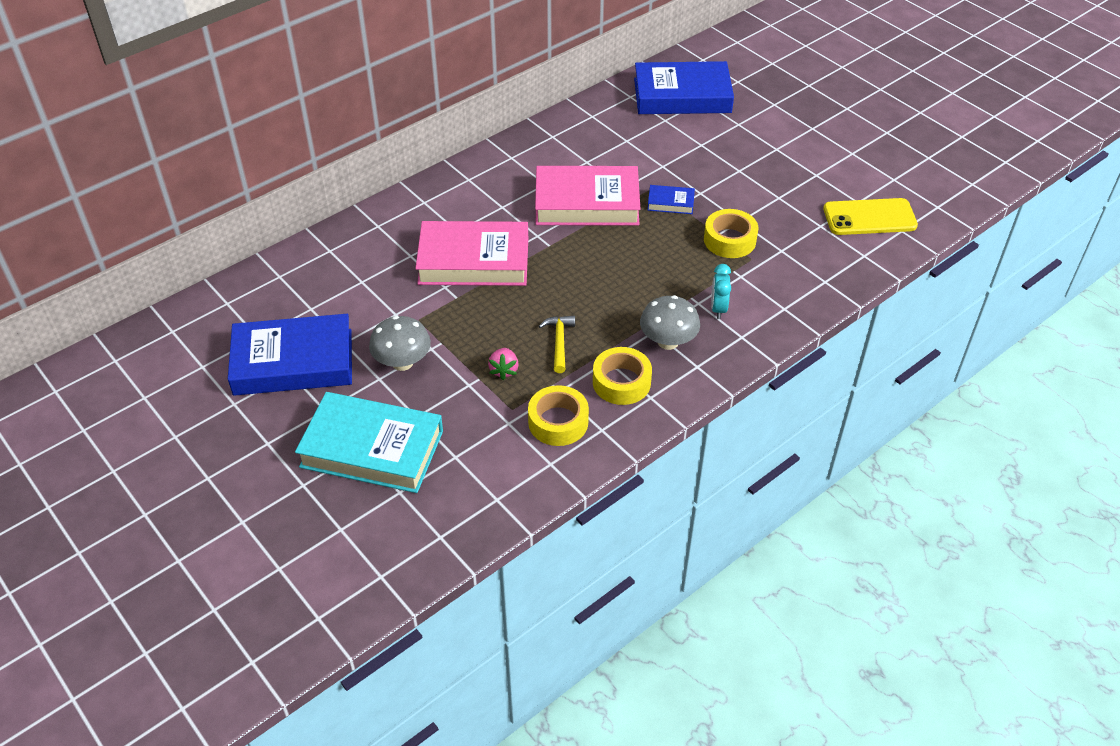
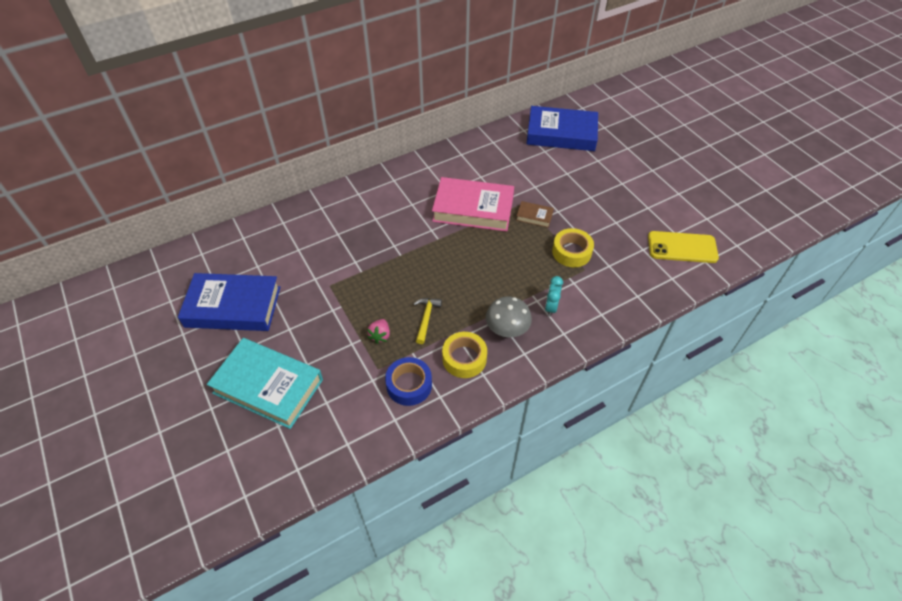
camera: 10 degrees right, 5 degrees up
(402, 362) = (309, 318): grey mushroom -> none
(474, 261) = (381, 244): pink book -> none
(558, 422) = (409, 385): yellow tape -> blue tape
(670, 203) = (534, 216): blue book -> brown book

